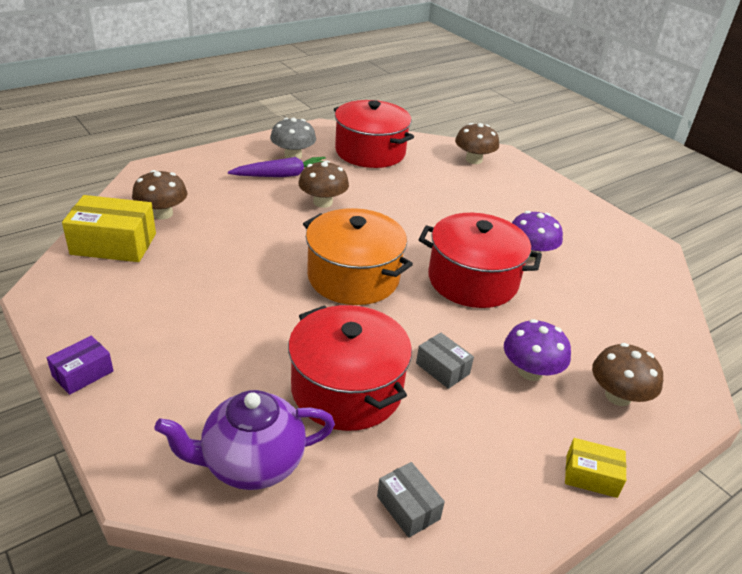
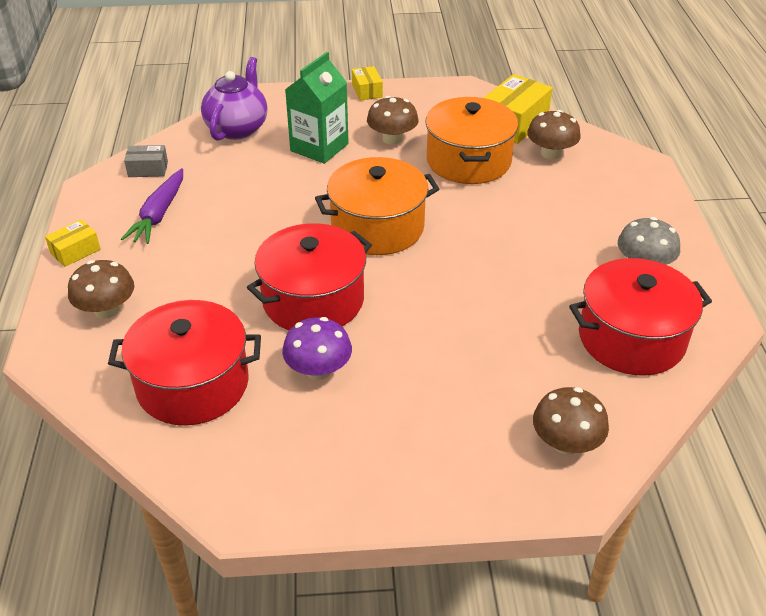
camera: 125 degrees right, 5 degrees up
(83, 374) = (367, 91): purple box -> yellow box
(206, 254) = (468, 161): none -> orange pot
(248, 364) = (319, 147): none -> green carton
(282, 175) = (595, 243): purple carrot -> purple carrot (159, 214)
(323, 202) = (520, 253): brown mushroom -> brown mushroom (392, 139)
(347, 389) = (256, 179): red pot -> red pot (193, 384)
(442, 368) = (230, 230): grey box -> none
(530, 371) = (180, 274): purple mushroom -> none

